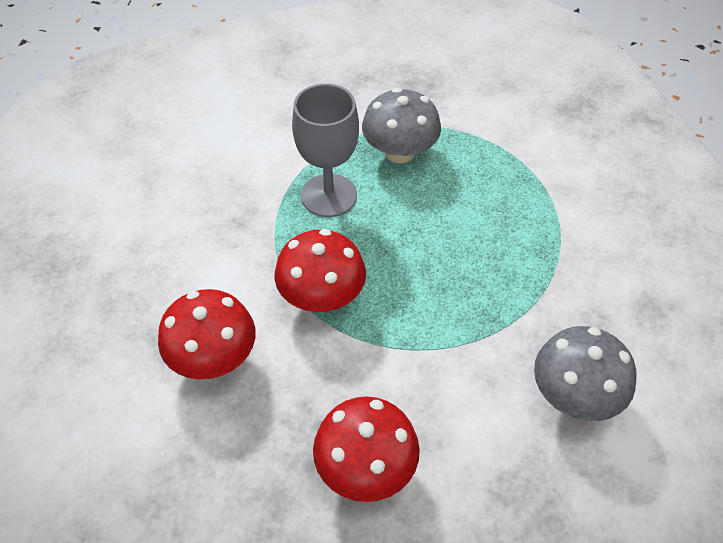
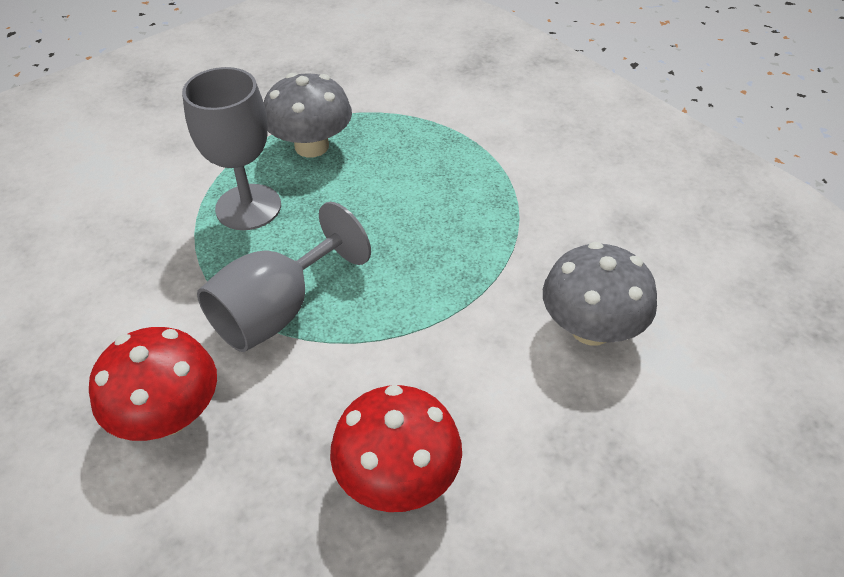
camera: 20 degrees left, 5 degrees down
(321, 296) = (277, 311): red mushroom -> grey goblet

